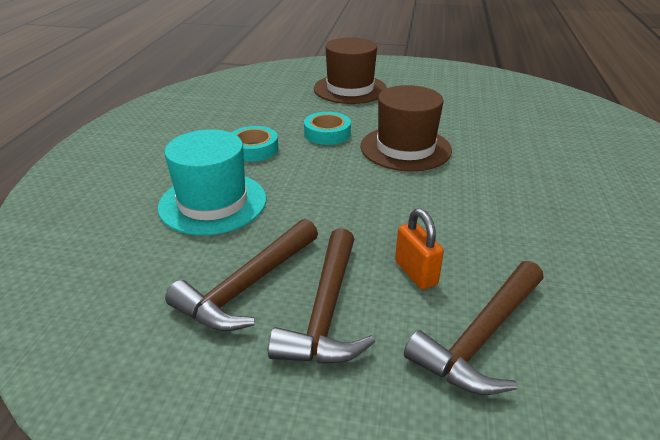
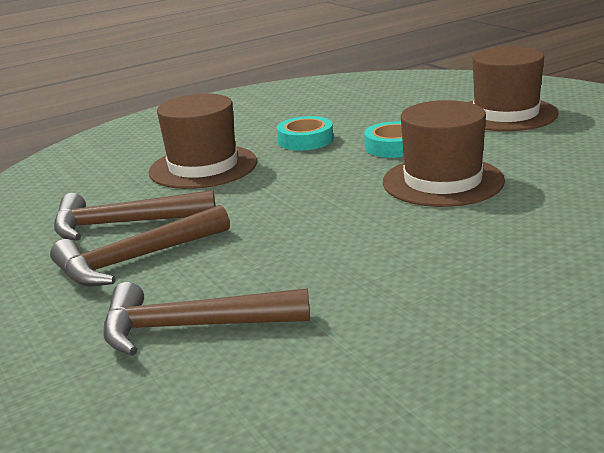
camera: 50 degrees right, 10 degrees down
(213, 203) = (203, 167): turquoise hat -> brown hat
(415, 273) = (239, 268): orange padlock -> none

